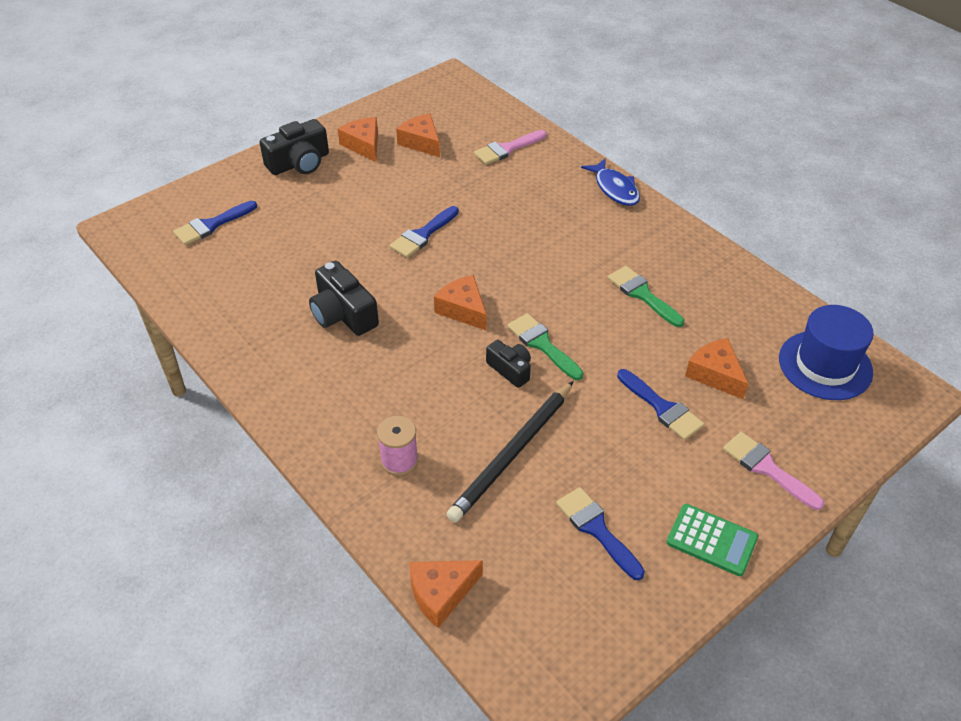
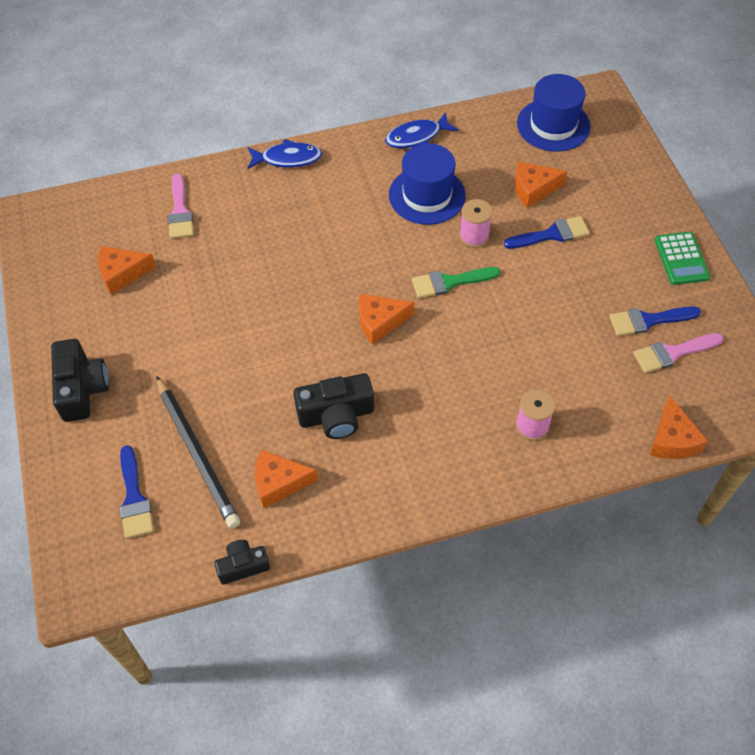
camera: 65 degrees left, 10 degrees up
(363, 145) = (91, 323): orange cheese -> orange cheese (279, 482)
(422, 235) = (263, 319): blue brush -> none
(510, 369) = (467, 314): black camera -> black camera (243, 566)
(513, 453) = (557, 345): black pencil -> black pencil (197, 453)
(614, 345) = (474, 236): none -> pink spool
(642, 294) = (427, 195): green brush -> blue hat
(711, 540) = (681, 259): green calculator -> green calculator turned 120 degrees clockwise
(714, 264) = (417, 137): none -> blue fish
(766, 468) = (632, 201): pink brush -> pink brush (672, 353)

